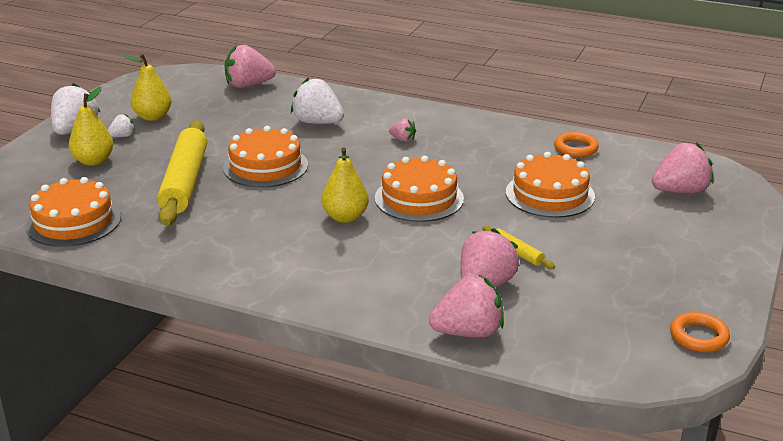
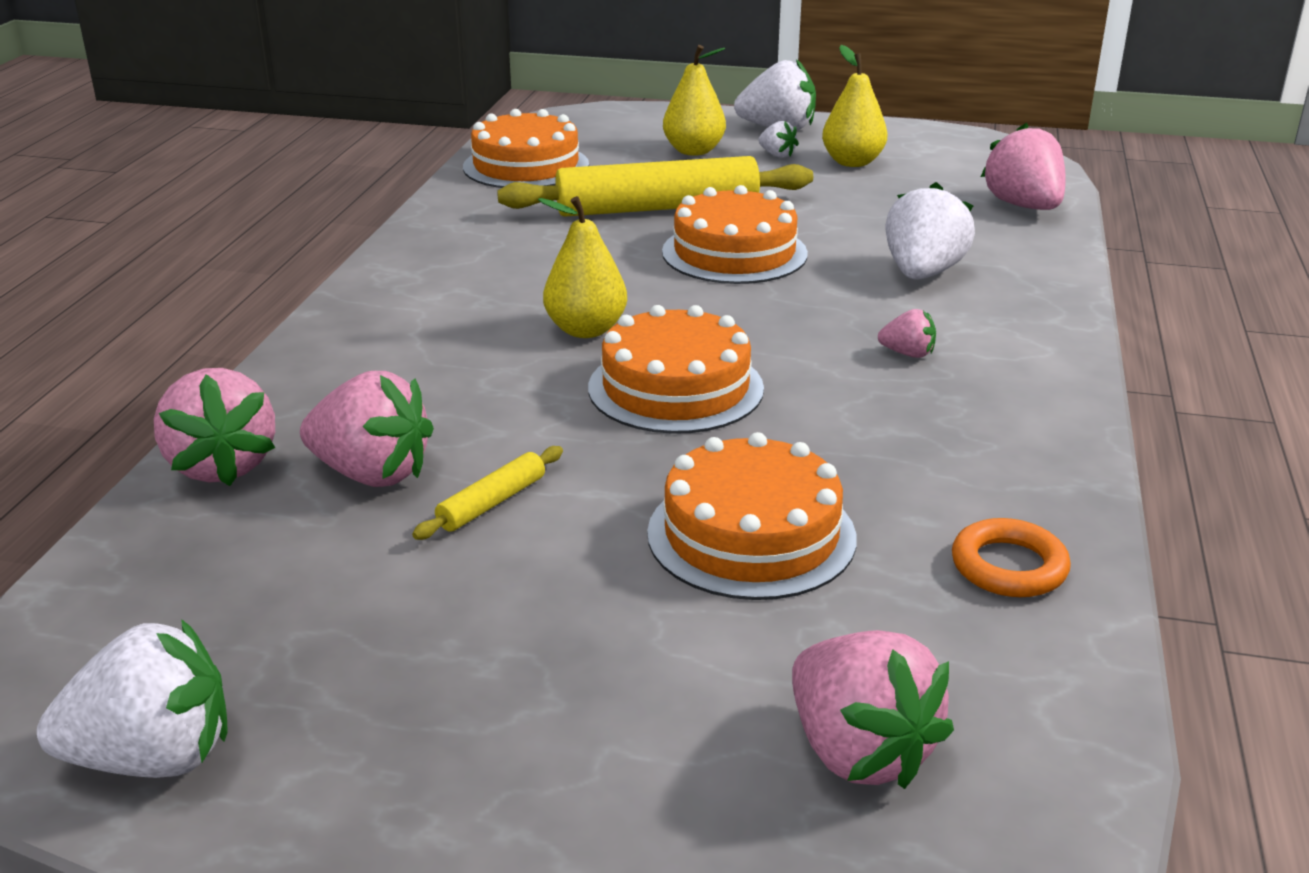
camera: 80 degrees right, 0 degrees up
(403, 140) = (908, 354): pink strawberry -> pink strawberry turned 90 degrees counterclockwise
(698, 336) = (153, 758): orange ring -> white strawberry

